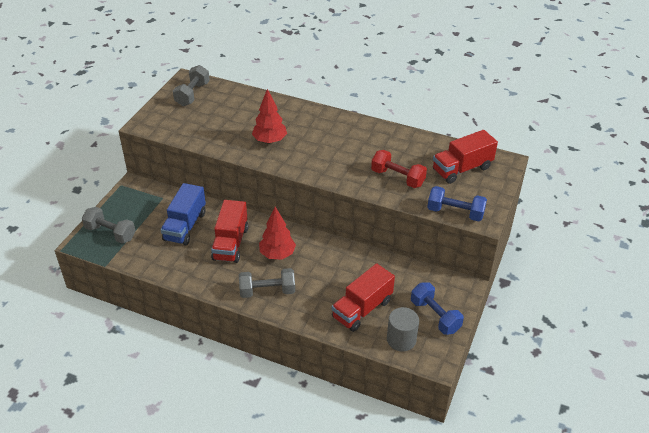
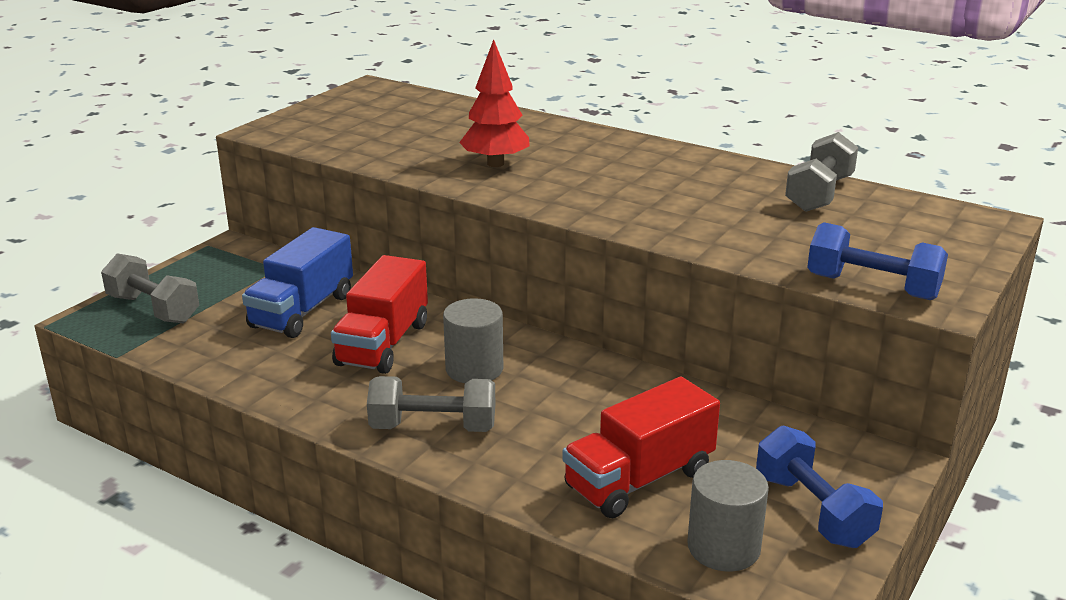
camera: 10 degrees right, 15 degrees down
(192, 94) = (373, 102): grey dumbbell -> grey dumbbell (819, 194)
(277, 254) = (474, 369): red tree -> grey cylinder
(397, 178) = (748, 228): red dumbbell -> none
(462, 169) = (892, 225): red truck -> none

